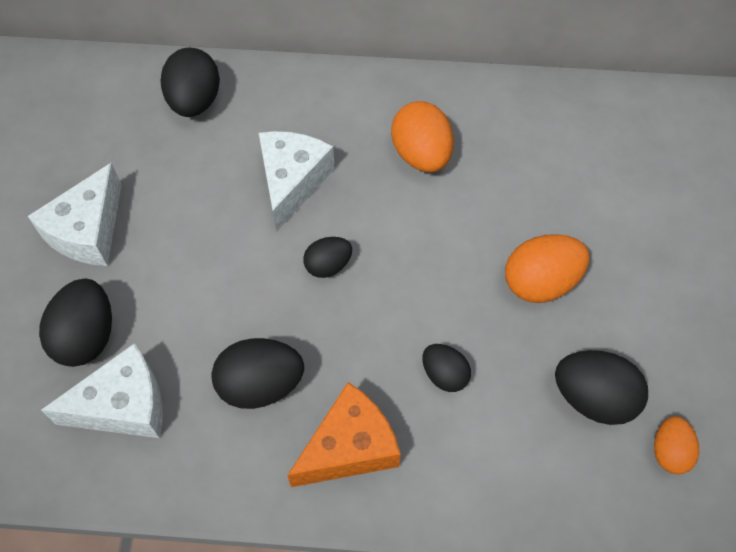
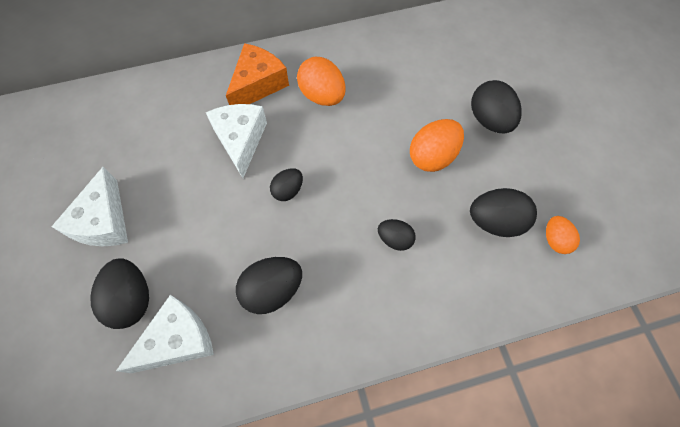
camera: 20 degrees left, 5 degrees up
(195, 101) = (150, 105): black egg -> black egg (489, 120)
(349, 447) = (351, 312): orange cheese -> orange cheese (258, 84)

